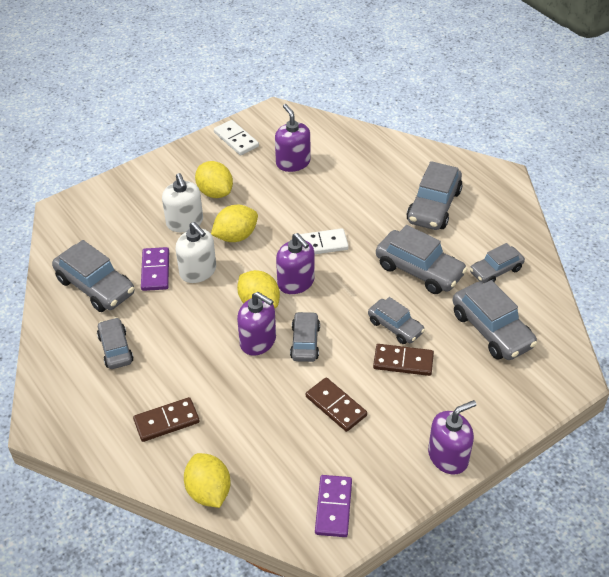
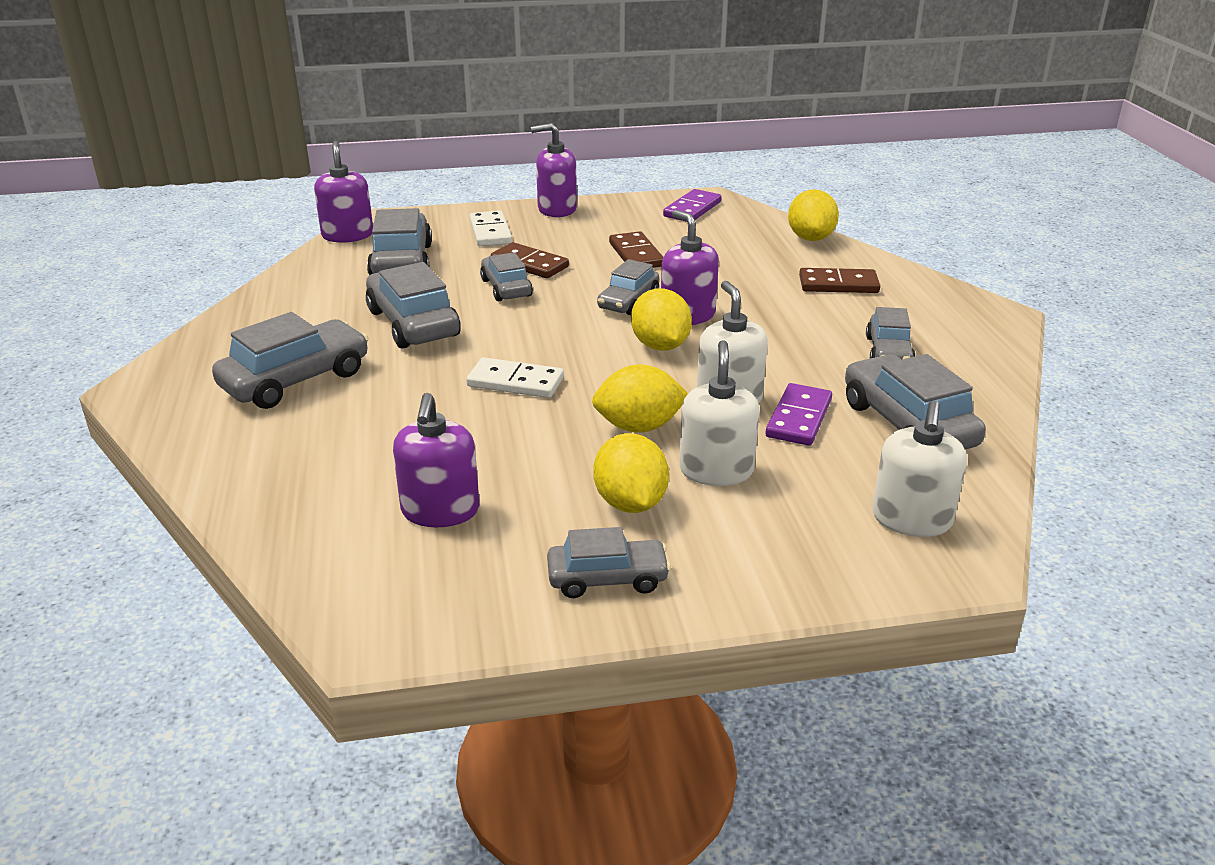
camera: 155 degrees left, 15 degrees down
(86, 225) = (911, 519): none -> white soap dispenser
(236, 139) = (512, 597): white domino -> white domino (490, 232)
(296, 282) = (591, 353): purple soap dispenser -> purple soap dispenser (347, 235)
(496, 271) = (321, 300): grey car -> grey car (607, 578)

